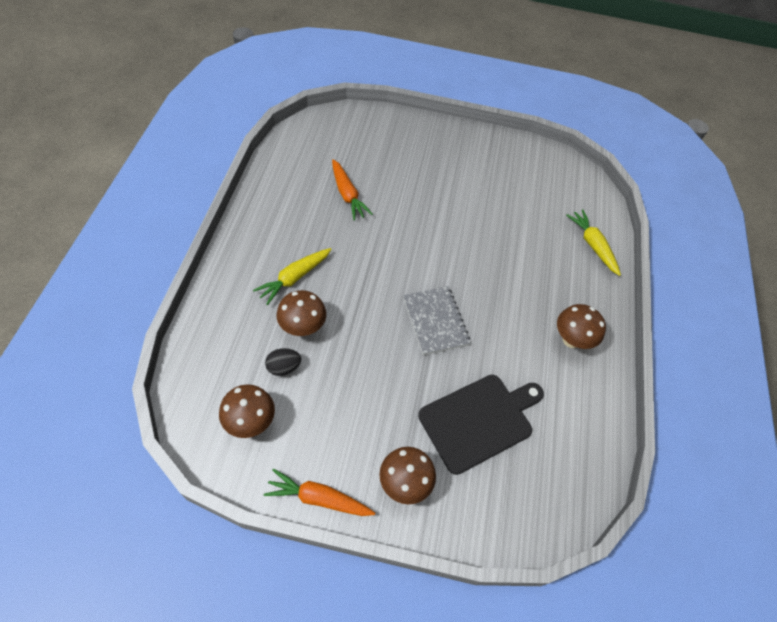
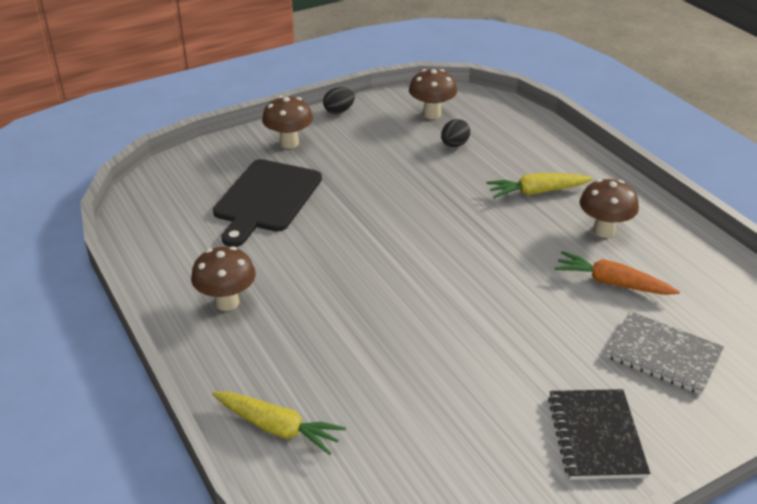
camera: 145 degrees right, 20 degrees down
(294, 278) = (537, 192): yellow carrot -> yellow carrot turned 105 degrees counterclockwise
(303, 327) = (477, 170): brown mushroom -> brown mushroom (603, 231)
(318, 498) = (339, 111): orange carrot -> black egg
(435, 321) = (378, 236): grey notebook -> grey notebook (663, 355)
(455, 148) = (596, 436): none -> black notebook

